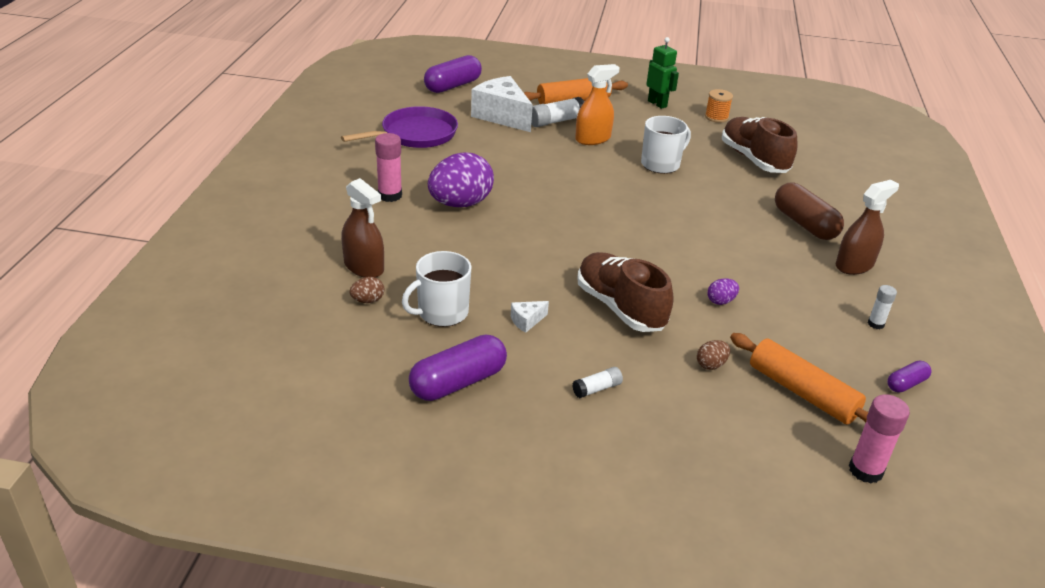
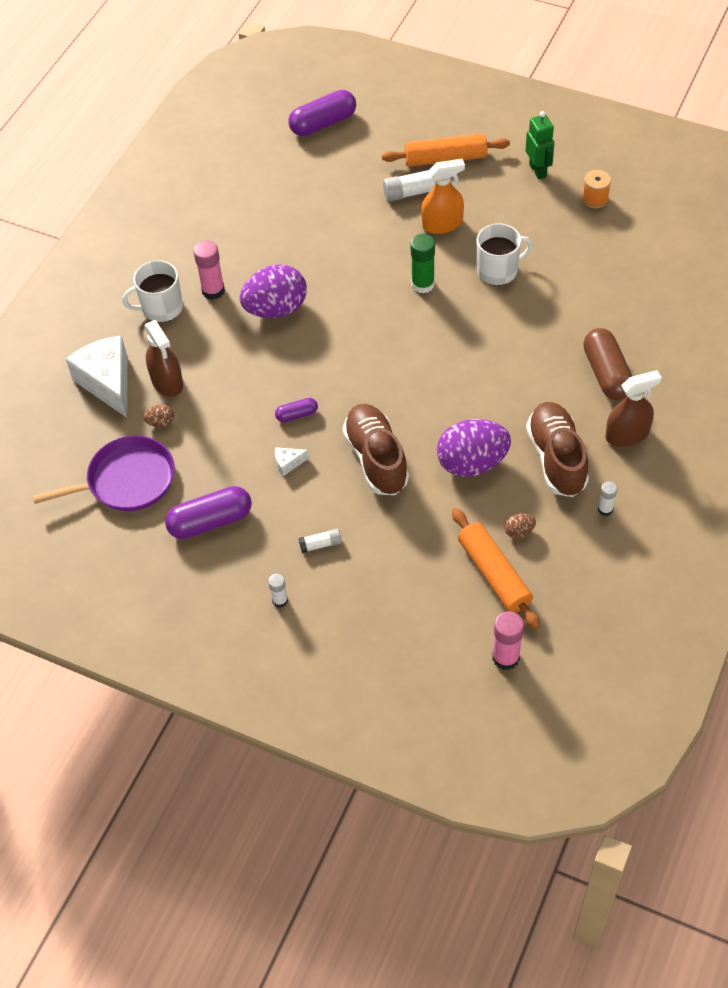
camera: 20 degrees right, 20 degrees up
(415, 134) = (261, 202): purple pan -> purple pan (126, 480)
(442, 312) = (219, 444): white mug -> white mug (161, 308)
(502, 116) = (359, 179): white cheese -> white cheese (108, 382)
(574, 450) = (280, 600): none -> white glue stick
(597, 177) = (423, 284): none -> green glue stick
(711, 365) = (429, 533): brown egg -> brown egg (519, 531)
(721, 301) = (472, 463): purple egg -> purple egg, size x2.37
(754, 159) = (602, 272): brown shoe -> brown shoe (556, 458)
(906, 384) = (593, 579): purple capsule -> purple capsule (297, 415)

